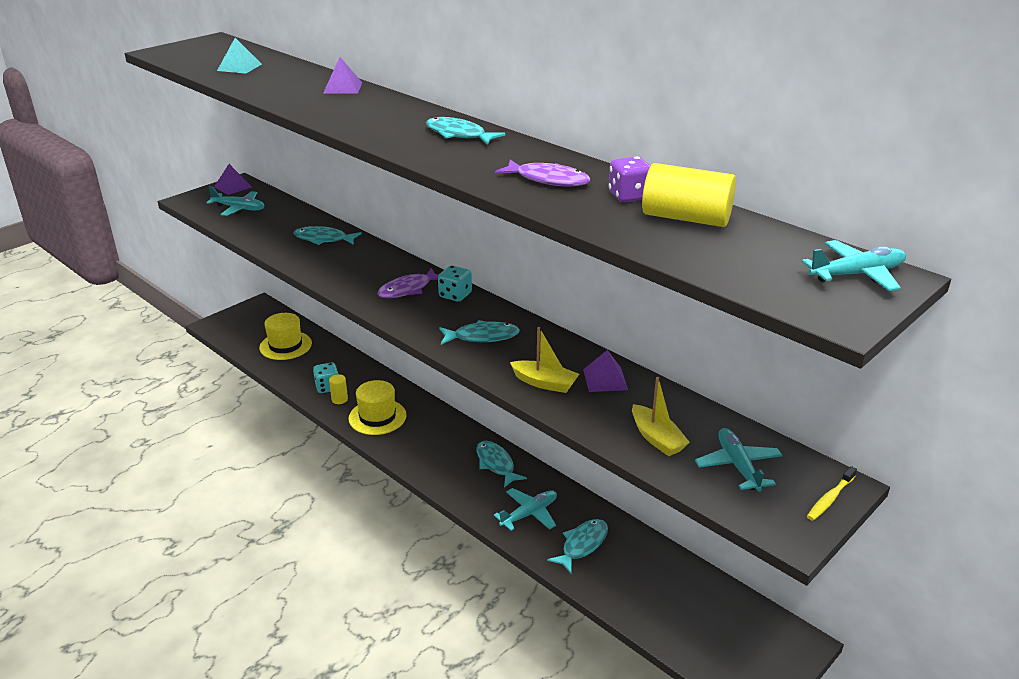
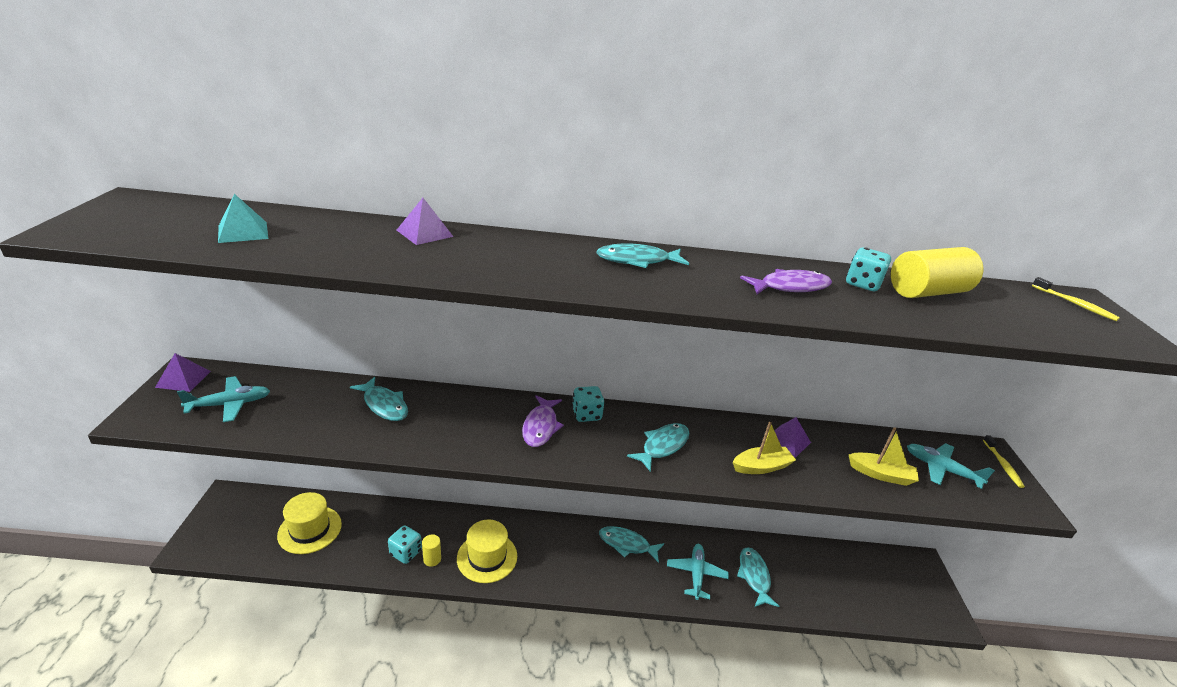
camera: 45 degrees left, 0 degrees up
(323, 239) = (384, 405): turquoise fish -> turquoise fish turned 105 degrees counterclockwise
(629, 196) = (862, 284): purple dice -> turquoise dice
(857, 274) = (1074, 304): turquoise plane -> yellow toothbrush

